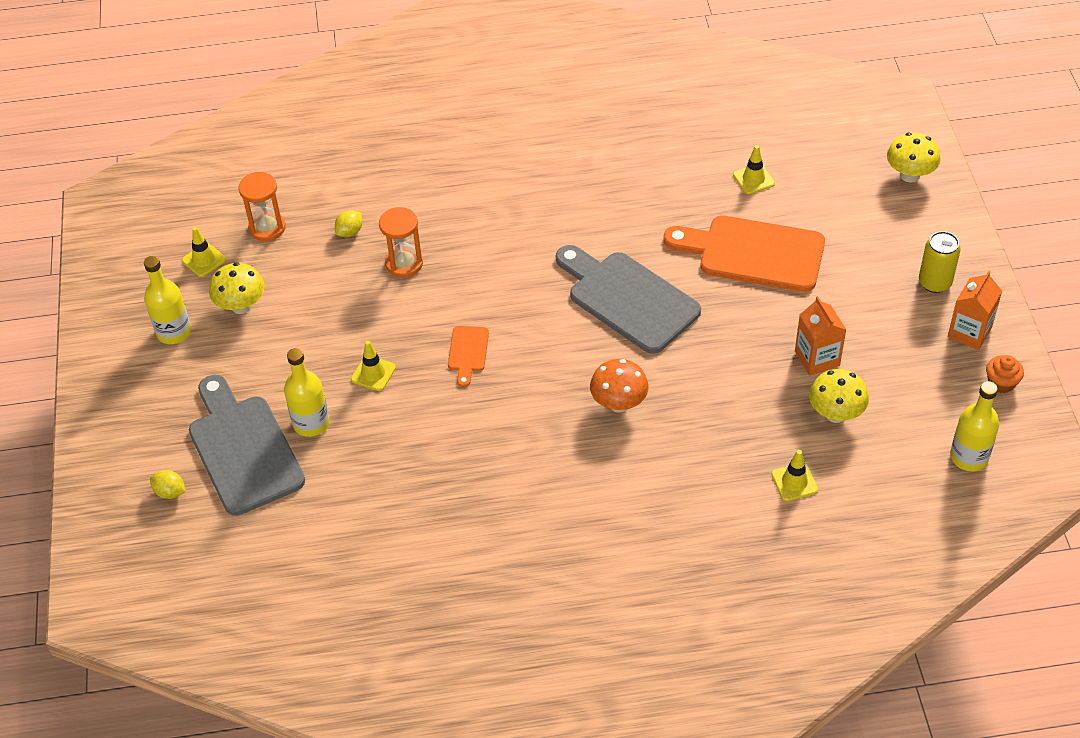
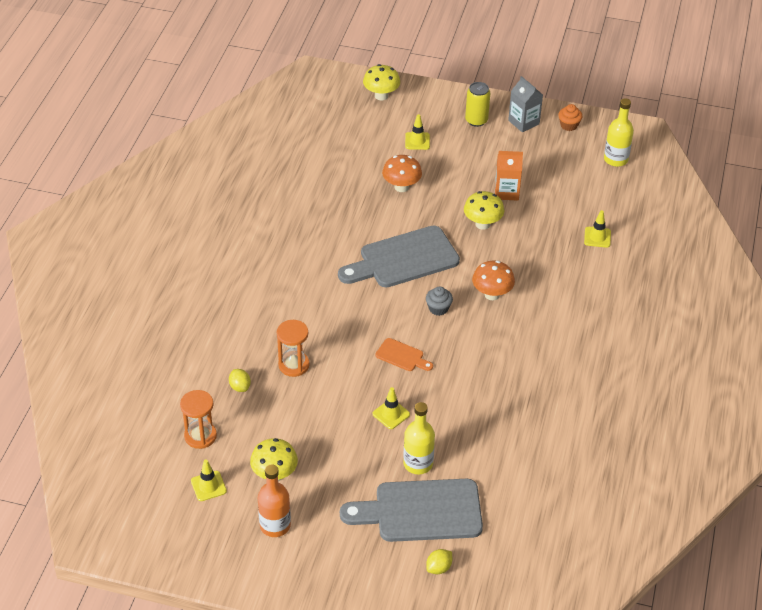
camera: 70 degrees left, 5 degrees down
(174, 332) = (275, 525): yellow bottle -> orange bottle
(564, 360) = (438, 308): none -> grey cupcake
(753, 179) = (336, 163): yellow traffic cone -> yellow traffic cone (417, 141)
(753, 253) = (401, 187): orange cutting board -> orange mushroom
(835, 414) = (554, 200): yellow mushroom -> yellow mushroom (482, 224)
(969, 332) = (523, 122): orange carton -> grey carton

